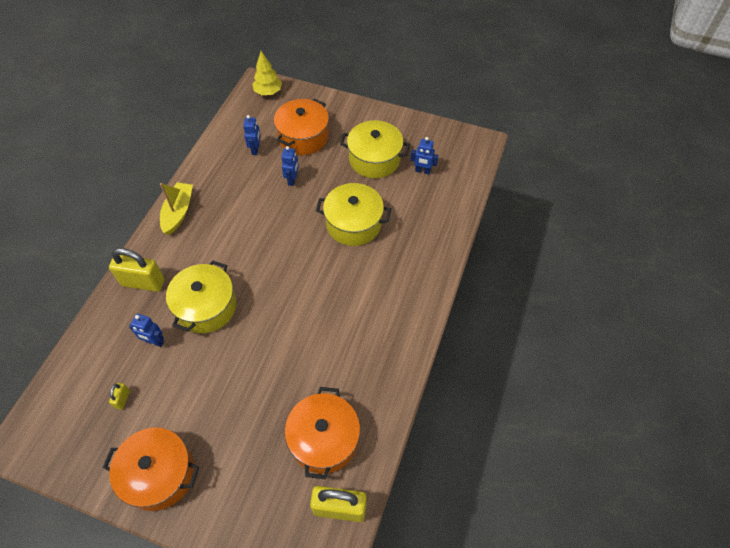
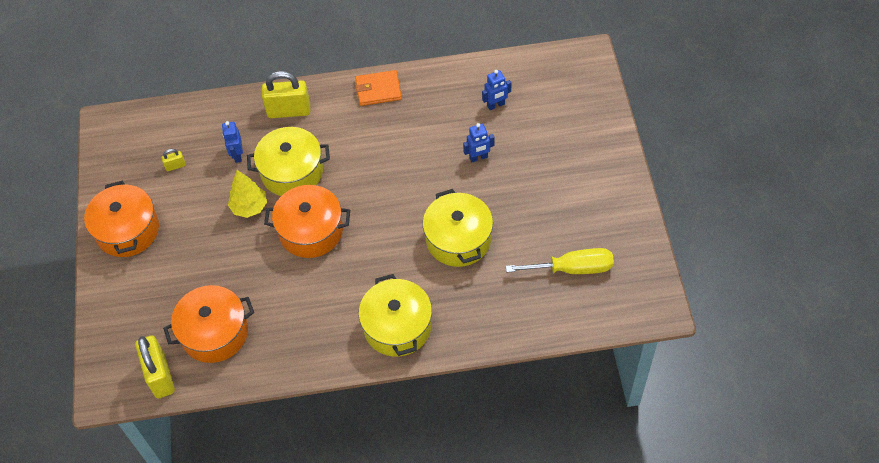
camera: 65 degrees right, 0 degrees up
(143, 282) = (289, 111): yellow padlock -> yellow padlock turned 75 degrees counterclockwise
(178, 212) = (378, 90): yellow boat -> orange wallet
(268, 92) = (582, 71): yellow tree -> yellow tree (249, 207)
(303, 137) = (542, 136): orange pot -> orange pot (311, 231)
(374, 159) = (557, 215): yellow pot -> yellow pot (397, 326)
(422, 171) = (572, 268): blue robot -> yellow screwdriver

